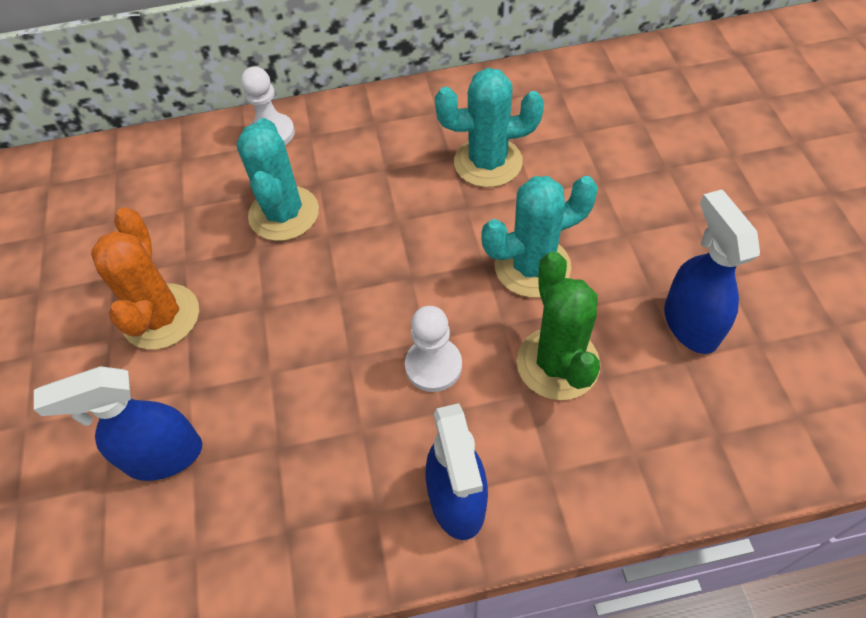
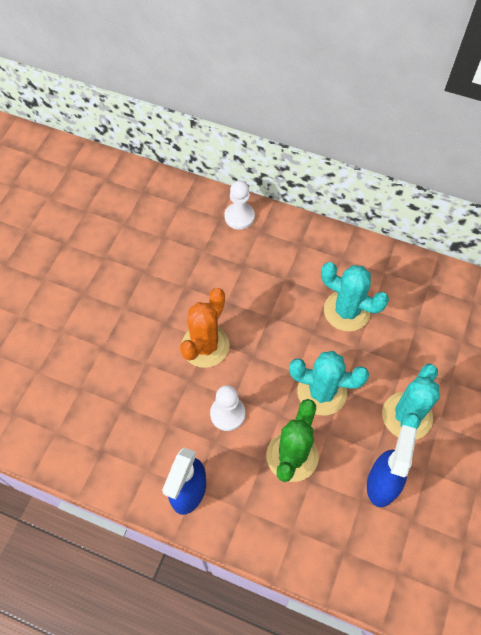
camera: 30 degrees right, 5 degrees up
(161, 317) = (114, 297): orange cactus -> orange cactus (205, 346)
(163, 456) = (70, 374): blue spray bottle -> none
(284, 213) = (212, 273): turquoise cactus -> turquoise cactus (407, 416)

